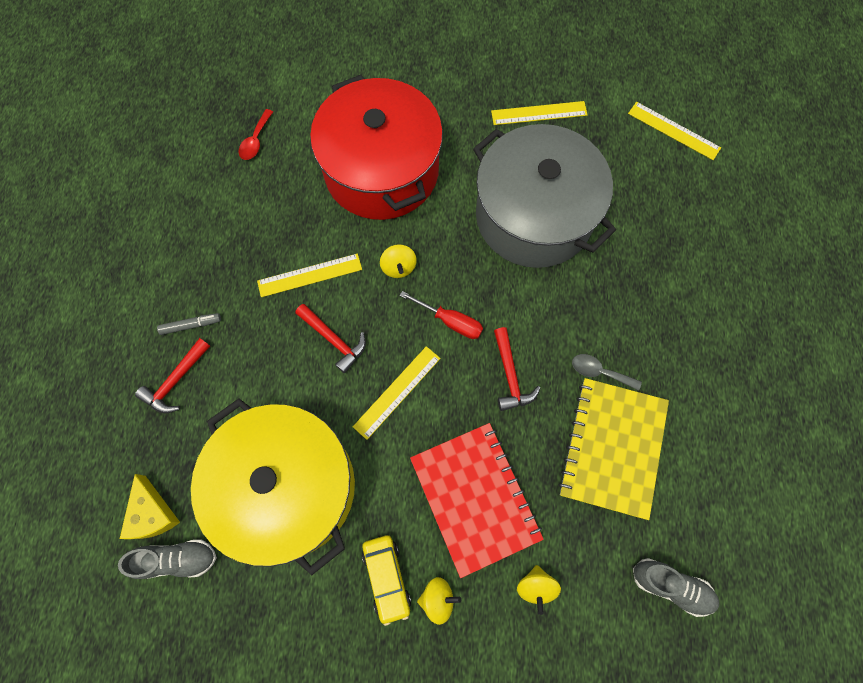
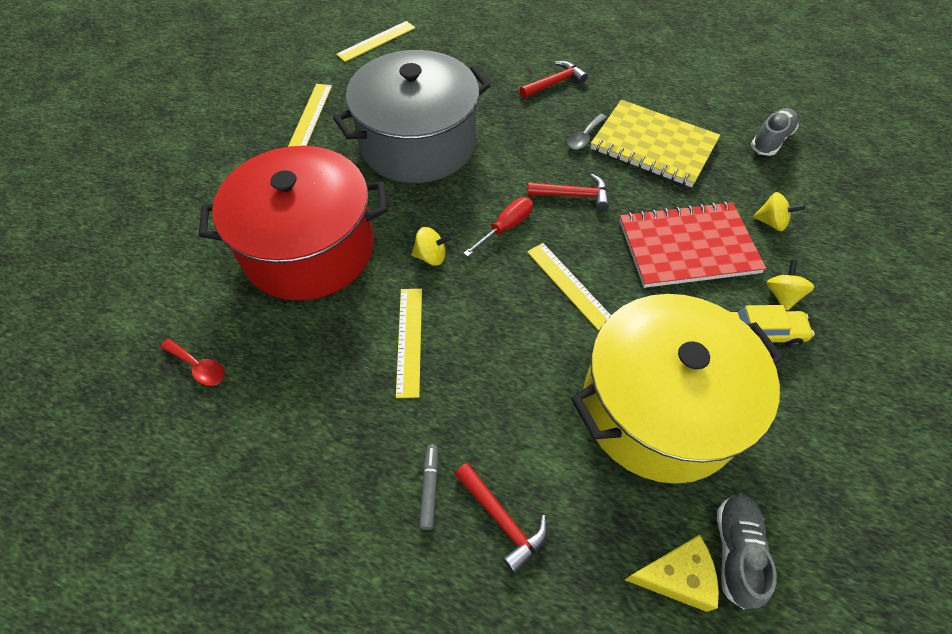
camera: 75 degrees left, 15 degrees down
(334, 340) = (496, 331): red hammer -> red hammer (554, 83)

